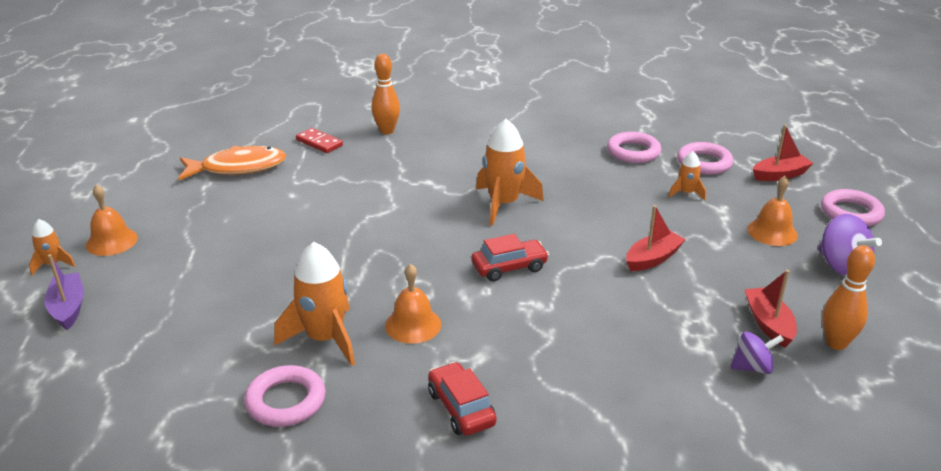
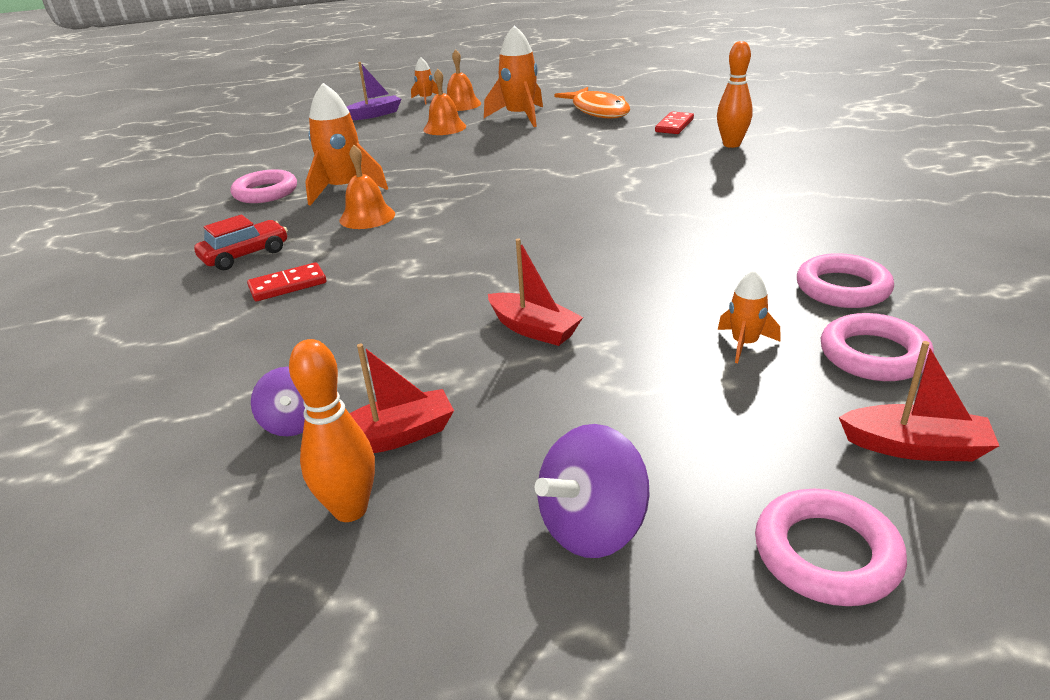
camera: 80 degrees right, 0 degrees up
(503, 204) = (613, 222): orange rocket -> orange rocket (520, 117)
(509, 267) = (478, 244): red car -> none
(542, 376) = (288, 285): none -> red domino
(772, 232) = (672, 438): orange bell -> orange bell (444, 128)
(780, 175) = (915, 447): red boat -> red boat turned 45 degrees counterclockwise

